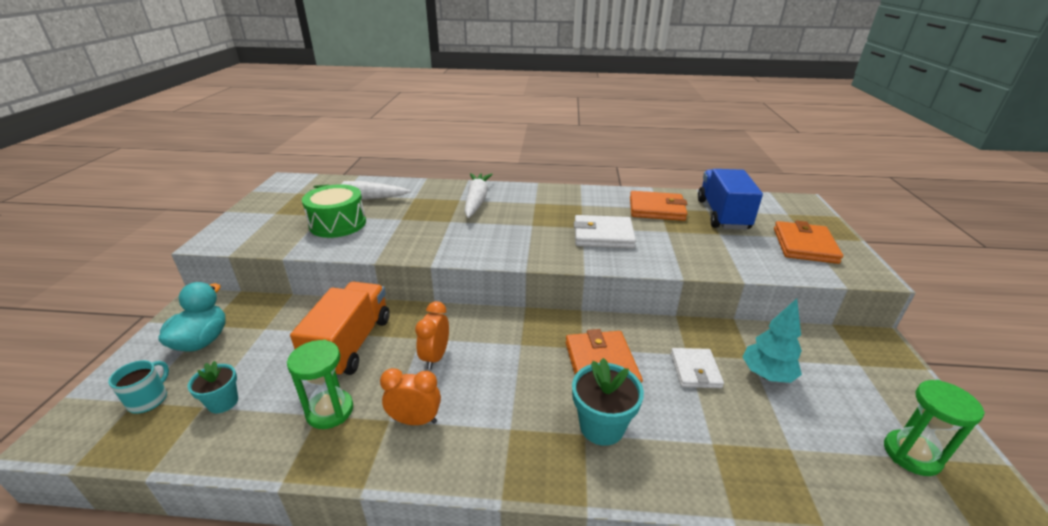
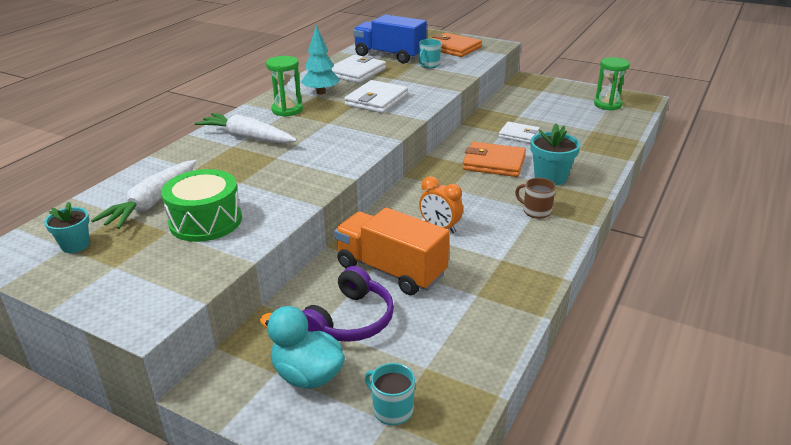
camera: 65 degrees left, 0 degrees up
(223, 402) = (428, 353): turquoise flower pot -> turquoise flower pot (75, 245)
(272, 342) = (350, 320): none -> purple headphones
(330, 411) = (475, 288): green hourglass -> green hourglass (287, 110)
(415, 420) = (508, 247): orange clock -> none
(506, 429) = (536, 211): none -> brown mug
(656, 209) = (356, 72): orange wallet -> white wallet
(730, 242) = (429, 65): none -> turquoise mug
(766, 375) = (535, 116): turquoise tree -> turquoise tree (321, 92)

